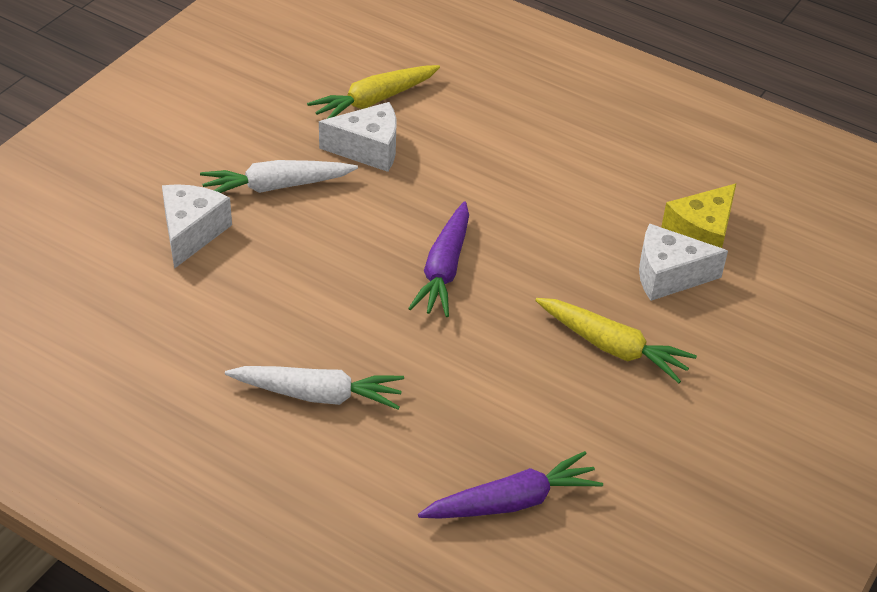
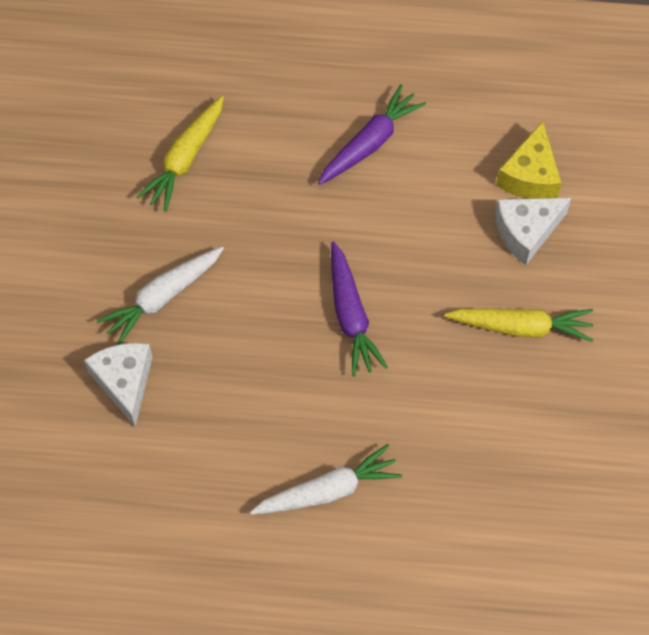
camera: 25 degrees left, 20 degrees up
(368, 149) = (213, 217): white cheese -> none
(511, 502) = (525, 511): purple carrot -> purple carrot (369, 143)

